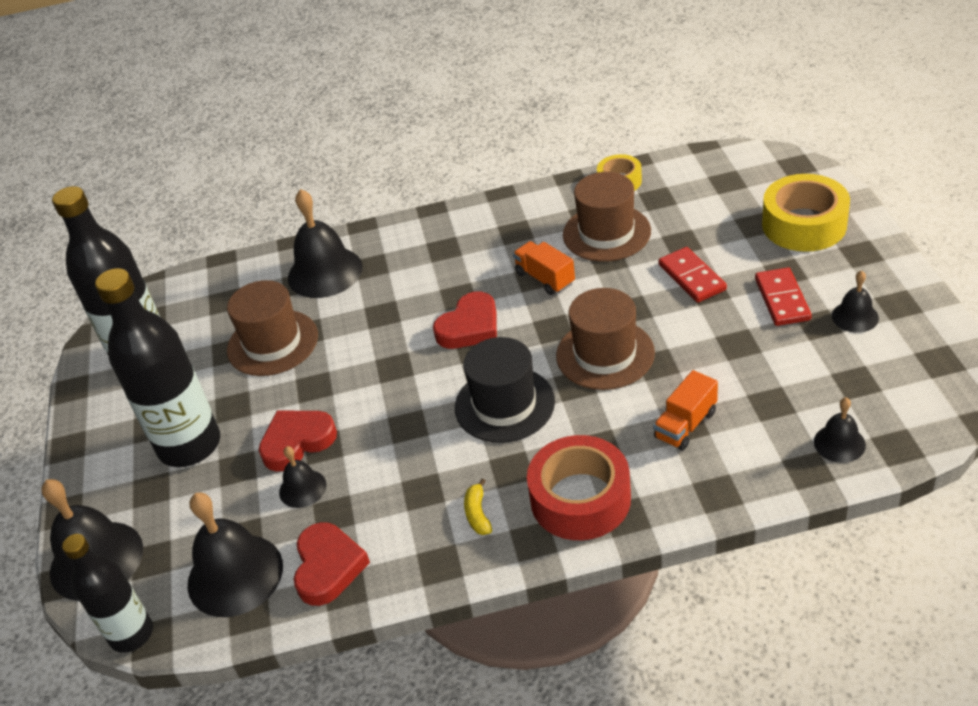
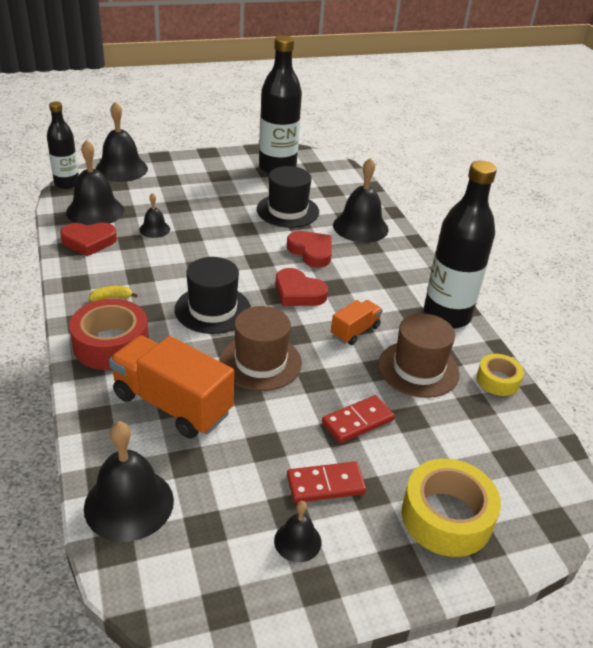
camera: 75 degrees right, 5 degrees down
(189, 445) = (200, 189): black bottle -> black bottle (447, 315)
(272, 343) = (287, 211): brown hat -> black hat
(297, 442) = (194, 225): red heart -> red heart (311, 252)
(685, 425) = (172, 404): orange truck -> orange truck, size x1.93
(839, 443) = (129, 503): black bell -> black bell, size x1.91

